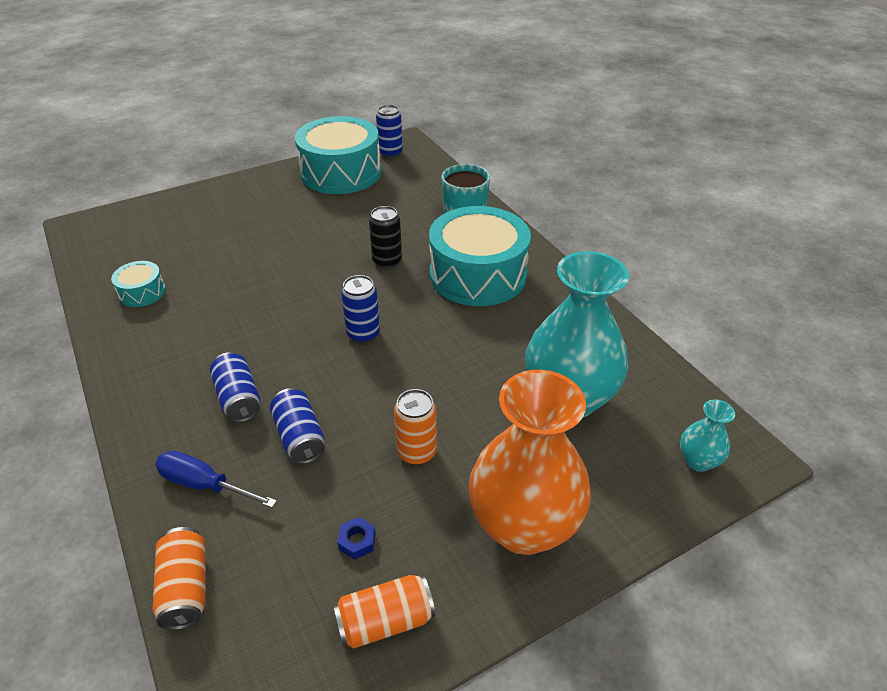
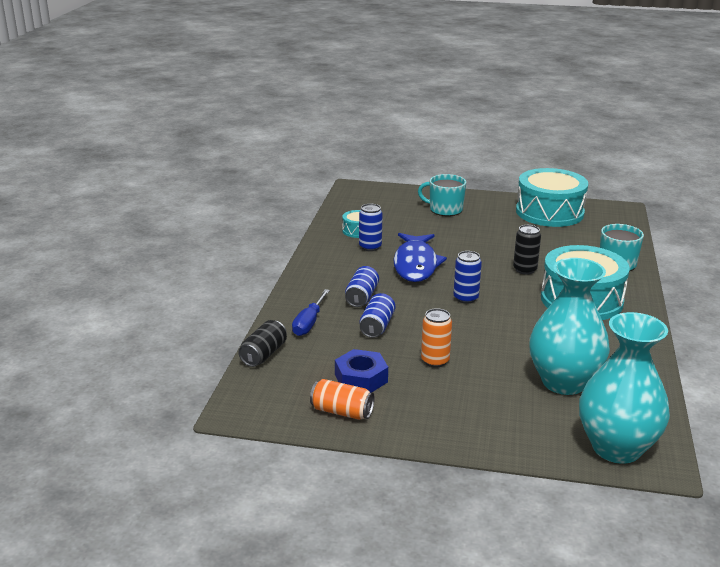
camera: 40 degrees right, 15 degrees down
(186, 588) = (263, 354): orange can -> black can
(205, 485) = (309, 323): blue screwdriver -> blue screwdriver turned 135 degrees counterclockwise
(225, 214) = (445, 209): none -> turquoise mug
(261, 311) = (416, 264): none -> blue fish
(357, 541) = (361, 378): blue nut -> blue nut, size x2.07
(390, 153) = (601, 212): blue can -> blue can (370, 247)
(523, 526) = (459, 417): orange vase -> none
(698, 461) = (616, 448): turquoise vase -> turquoise vase, size x2.27

